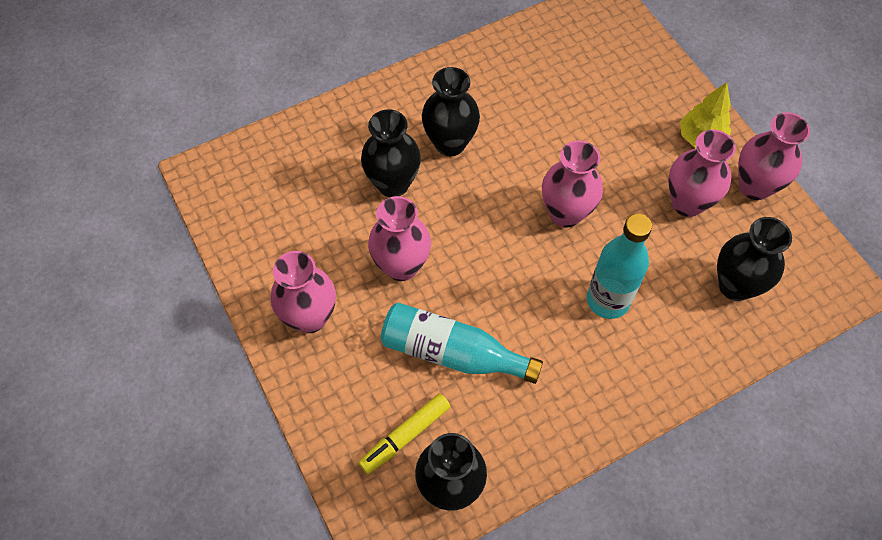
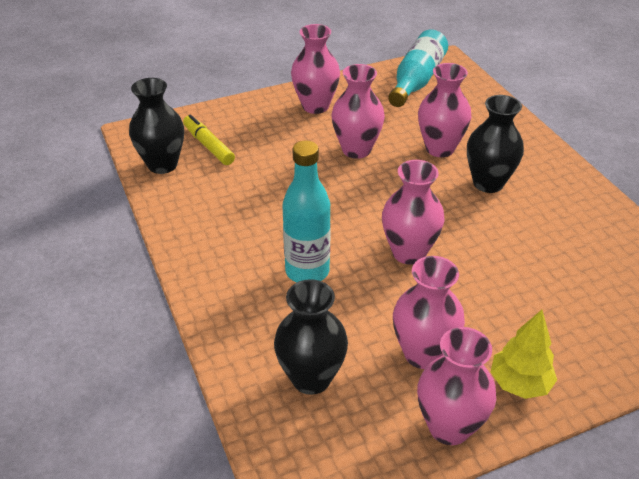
camera: 95 degrees right, 20 degrees down
(393, 184) = (440, 148): black vase -> pink vase
(452, 352) = (272, 172): turquoise bottle -> turquoise bottle (416, 81)

